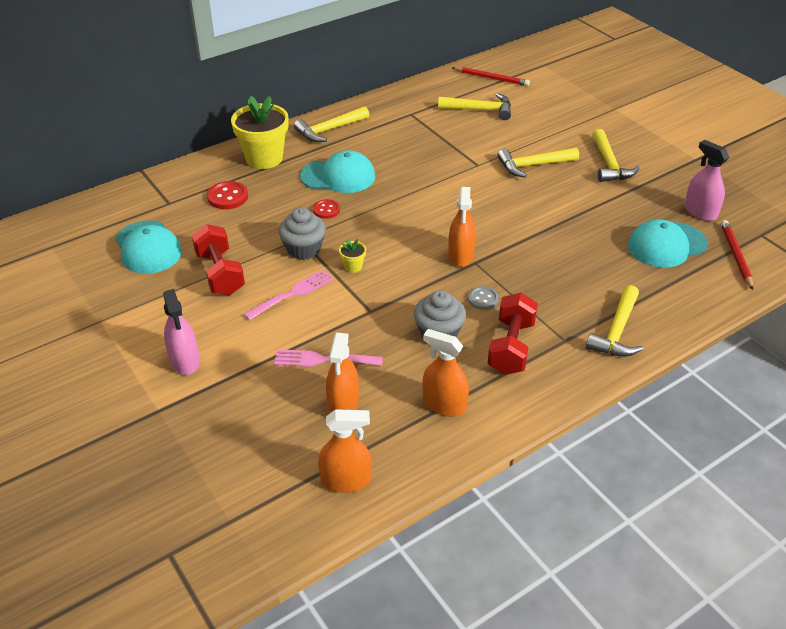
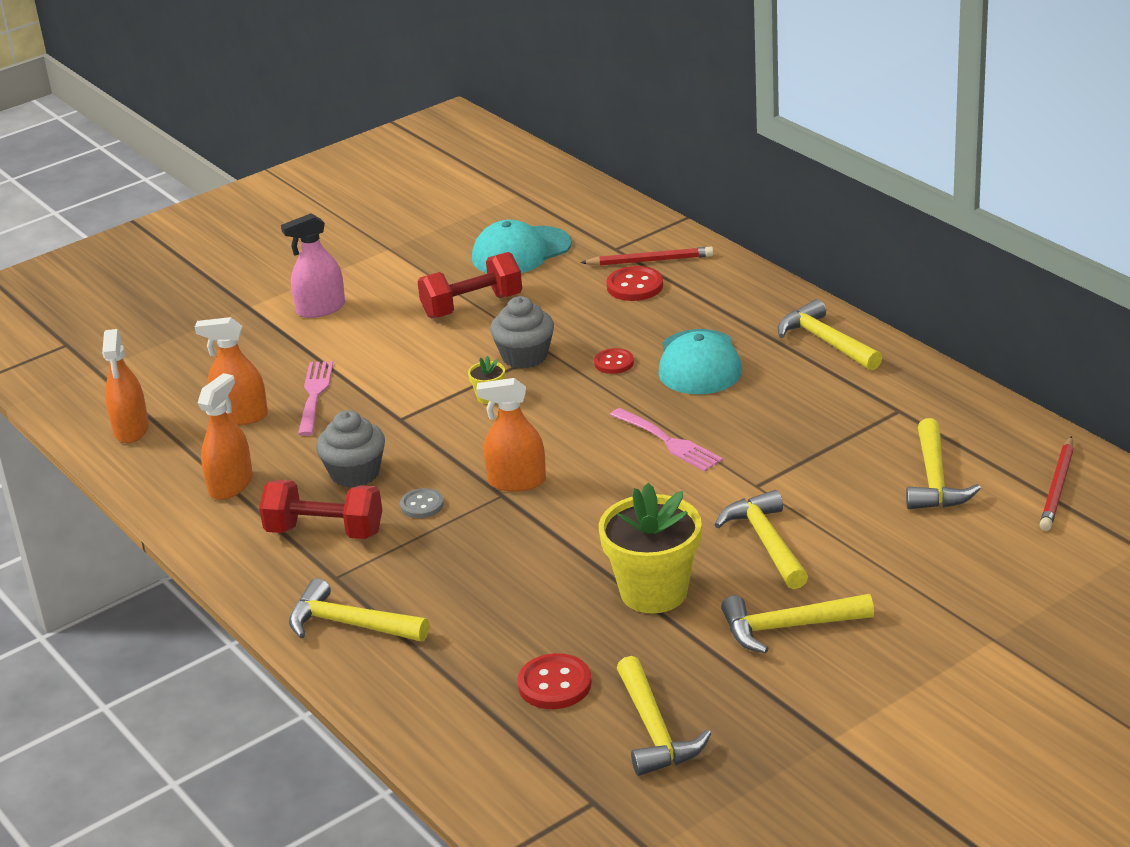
camera: 90 degrees right, 10 degrees down
(264, 158) = (734, 299): yellow flower pot -> yellow flower pot (654, 592)
(293, 293) = (434, 360): pink fork -> pink fork (669, 442)
(667, 245) = (554, 684): turquoise cap -> red button
(700, 212) = (654, 730): pink spray bottle -> yellow hammer
(735, 256) = (530, 763): red pencil -> red pencil (650, 261)

